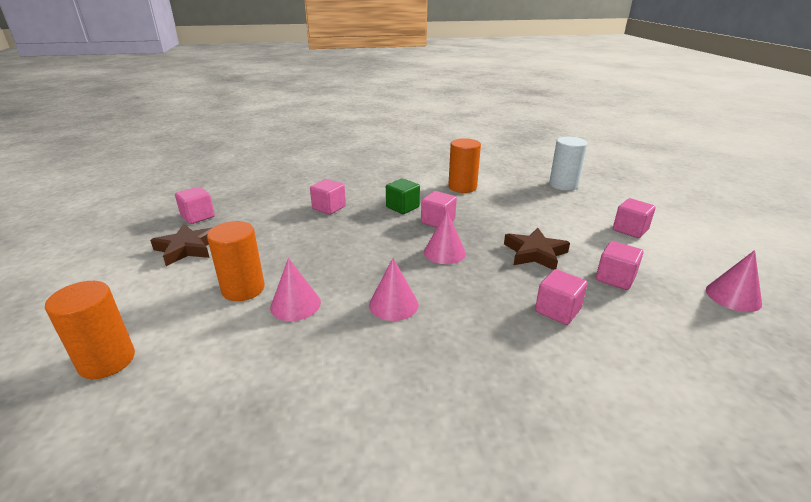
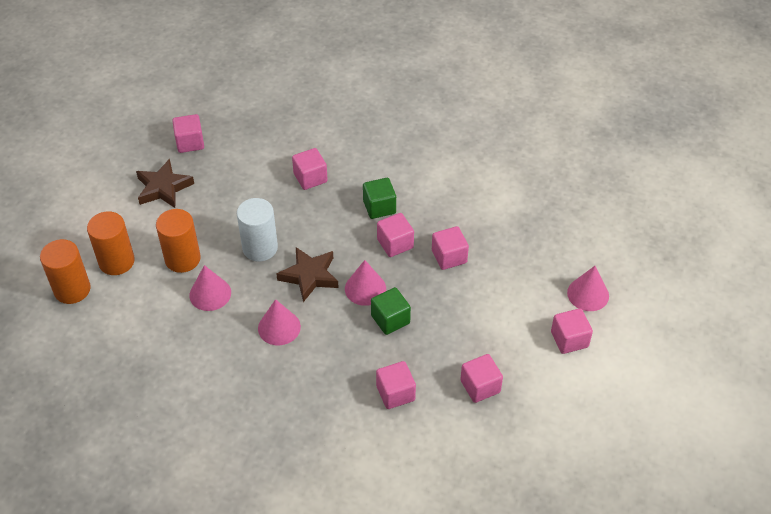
camera: 30 degrees right, 20 degrees up
(462, 187) = (468, 199): orange cylinder -> orange cylinder (116, 261)
(487, 216) = (449, 257): none -> pink cube
(489, 263) = (390, 319): none -> green cube
(535, 253) = (442, 326): brown star -> brown star (309, 276)
(563, 185) = (583, 242): white cylinder -> white cylinder (260, 248)
(733, 296) = (557, 452): pink cone -> pink cone (588, 294)

